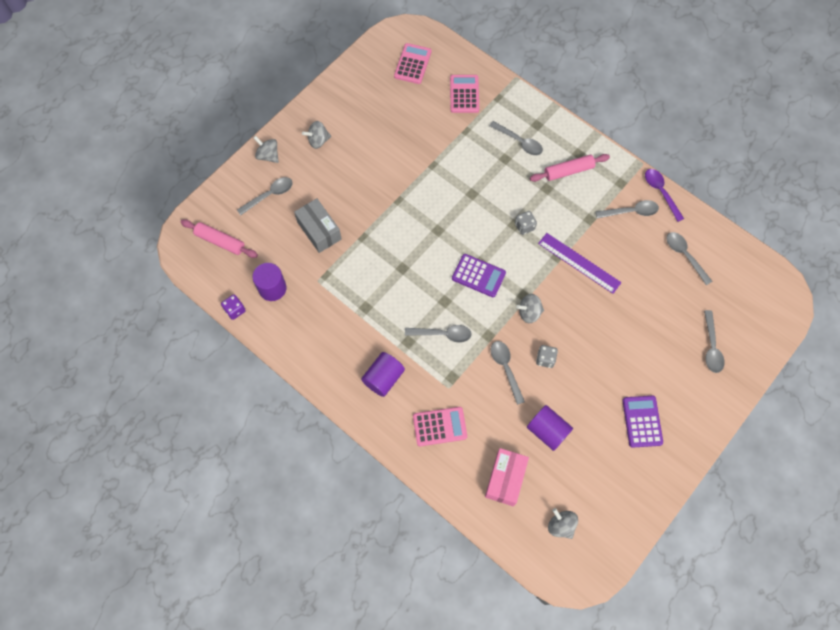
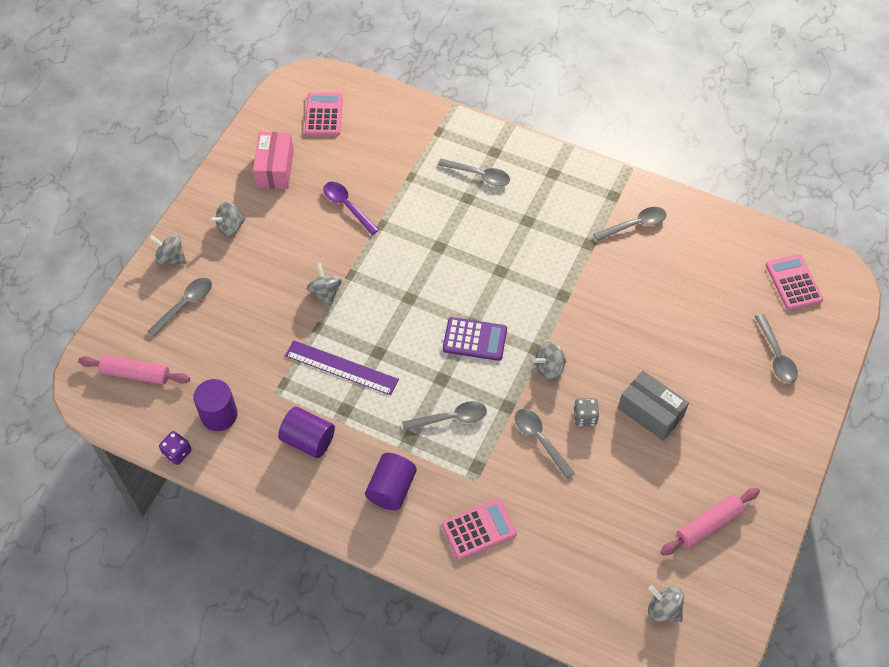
camera: 15 degrees left, 10 degrees down
(319, 230) = (260, 332): grey box -> grey box (650, 412)
(375, 210) = (325, 292): none -> grey spinning top
(464, 94) = (396, 136): pink calculator -> pink calculator (793, 283)
(505, 479) = (578, 572): pink box -> pink box (275, 168)
(524, 226) = (513, 270): grey dice -> none
(547, 431) = (613, 501): purple cylinder -> purple cylinder (308, 440)
(568, 171) = (547, 195): pink rolling pin -> pink rolling pin (708, 524)
(579, 263) = (591, 296): purple ruler -> purple ruler (341, 367)
(642, 421) = (722, 461): purple calculator -> none
(661, 192) = (663, 196): purple spoon -> purple spoon (347, 206)
(685, 256) = (713, 260): grey spoon -> none

